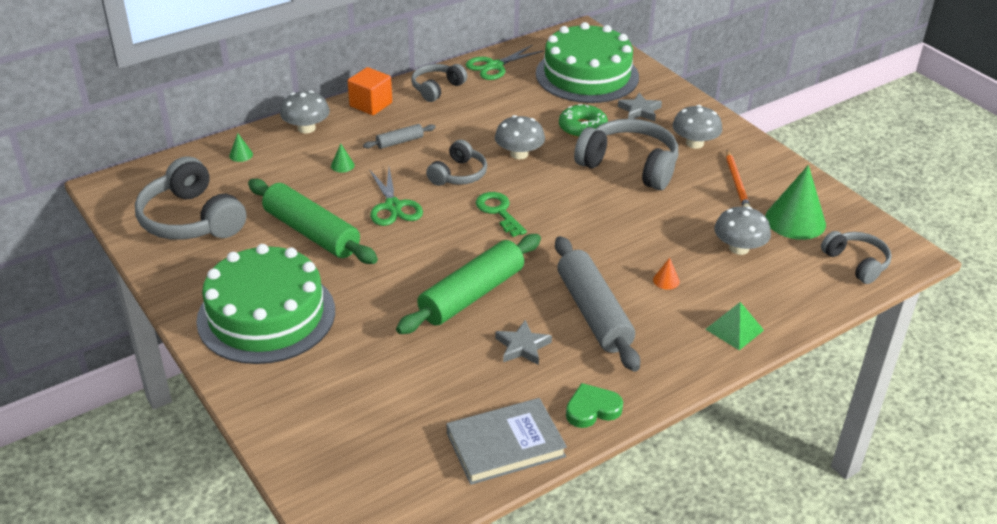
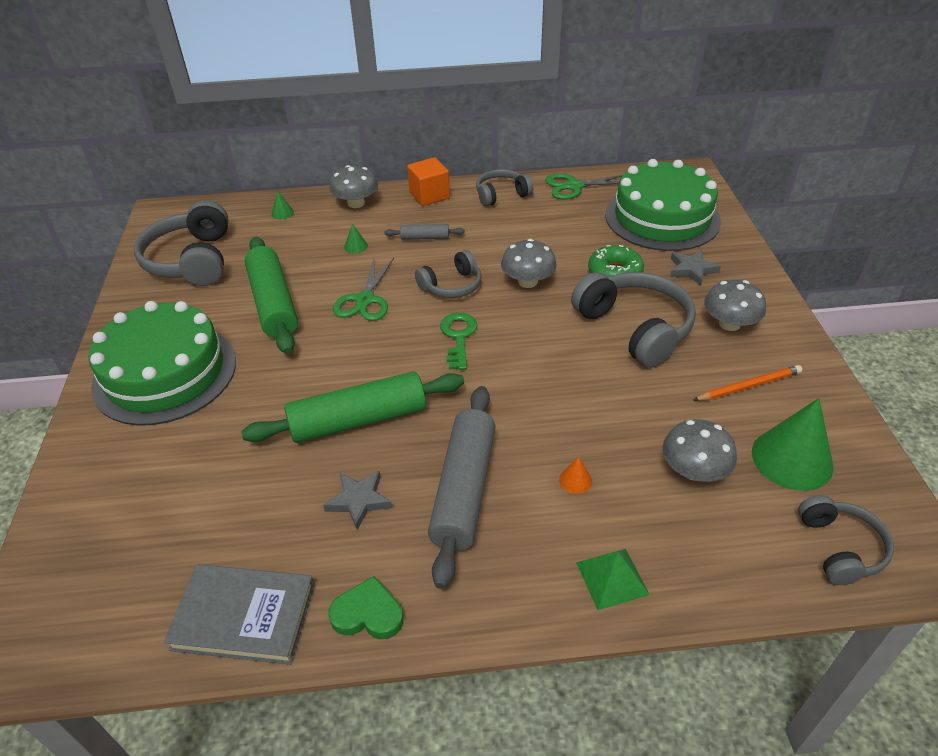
camera: 30 degrees right, 5 degrees up
(737, 182) = (748, 386): orange pencil -> orange pencil turned 135 degrees counterclockwise

